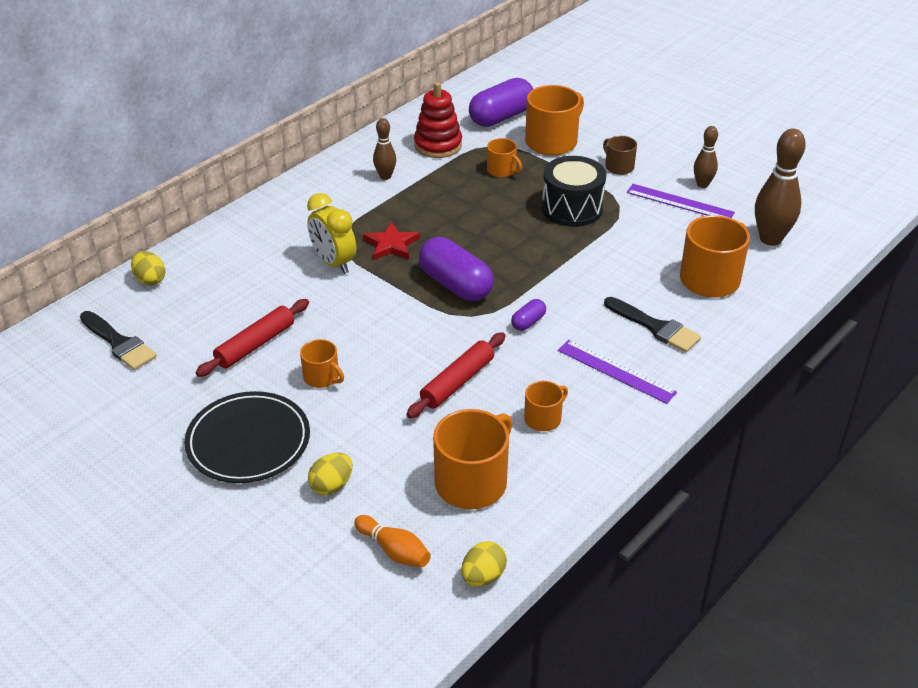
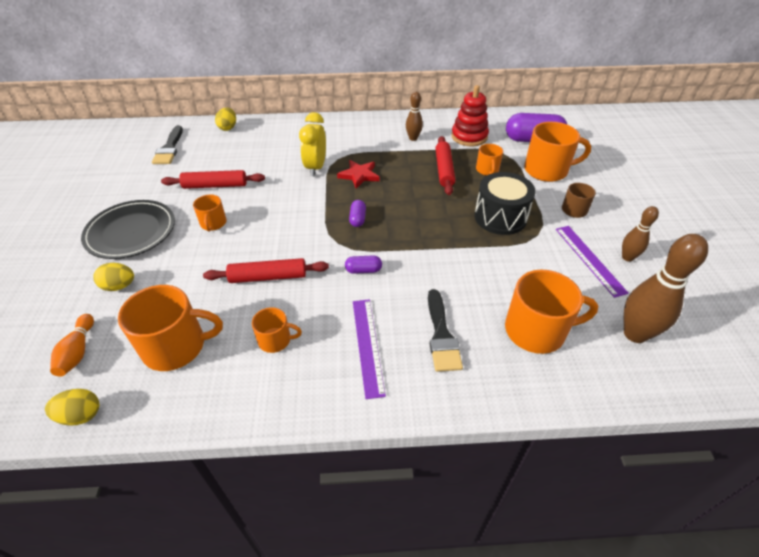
camera: 45 degrees right, 5 degrees up
(455, 285) = (357, 219): purple capsule -> purple capsule, size x0.47
(463, 192) = (444, 170): none -> red rolling pin

